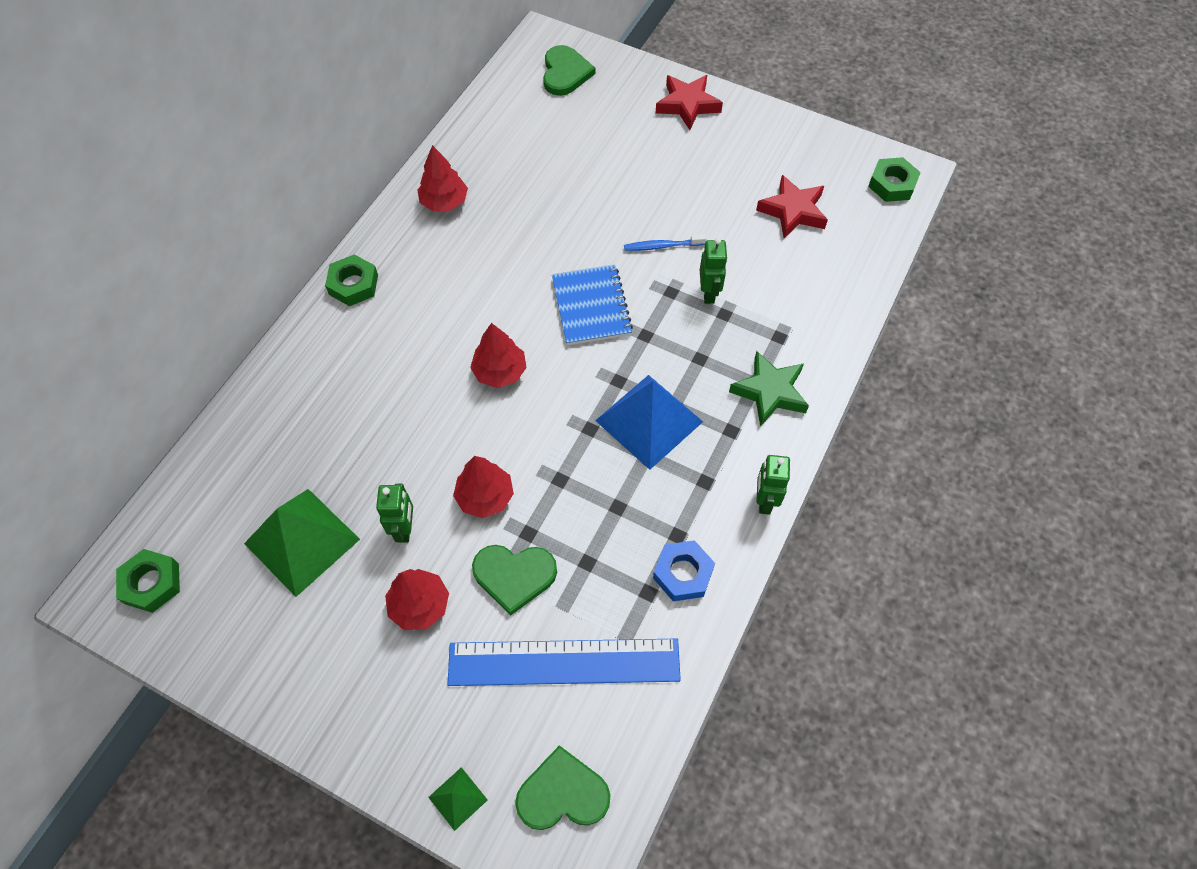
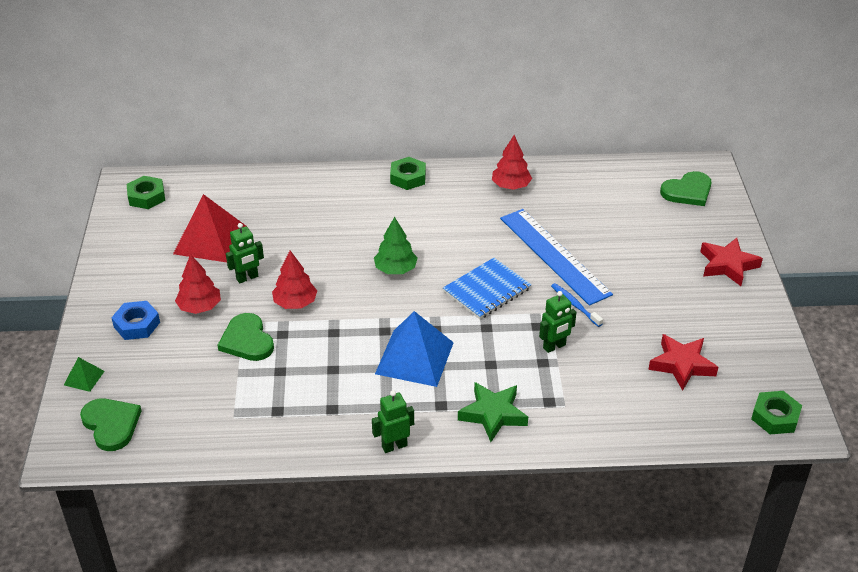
camera: 60 degrees right, 20 degrees down
(302, 541) = (210, 240): green pyramid -> red pyramid
(500, 372) = (395, 269): red tree -> green tree
(564, 662) = (201, 389): blue ruler -> blue ruler (554, 255)
(683, 573) = (304, 423): blue nut -> blue nut (137, 324)

